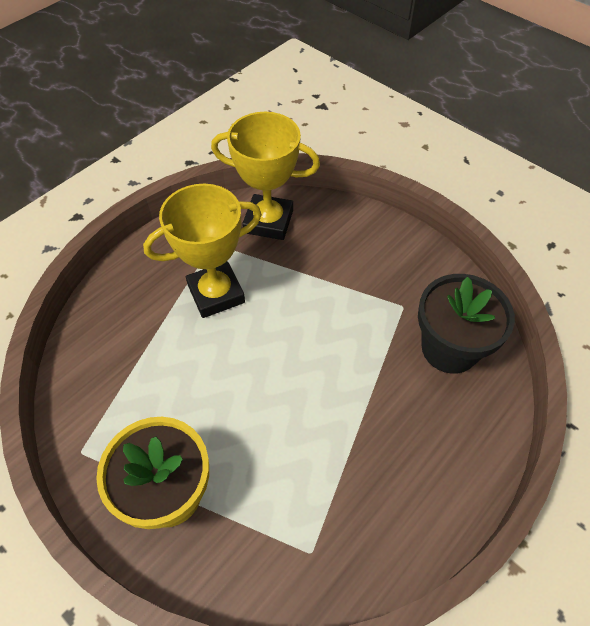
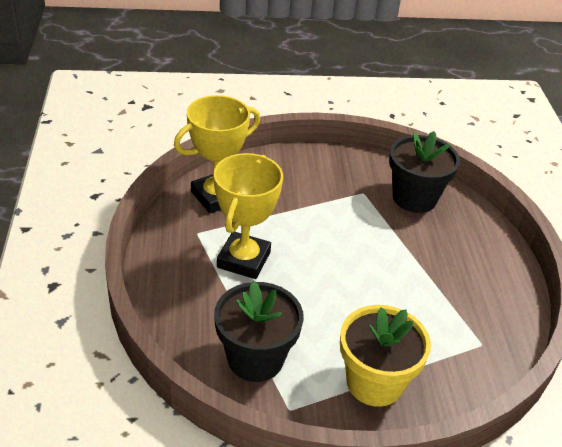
camera: 50 degrees left, 15 degrees down
(113, 386) = (255, 359): none -> black flower pot

